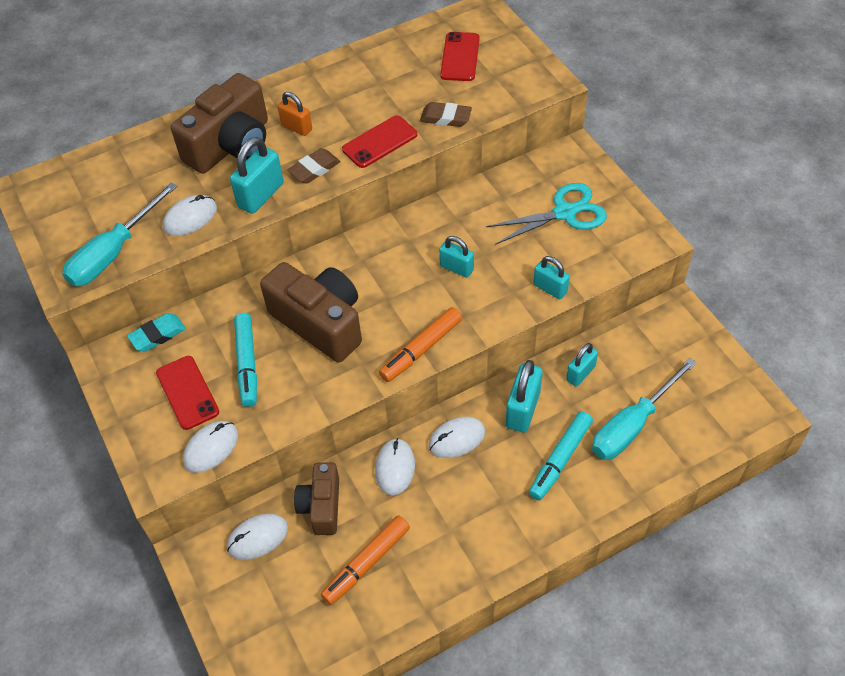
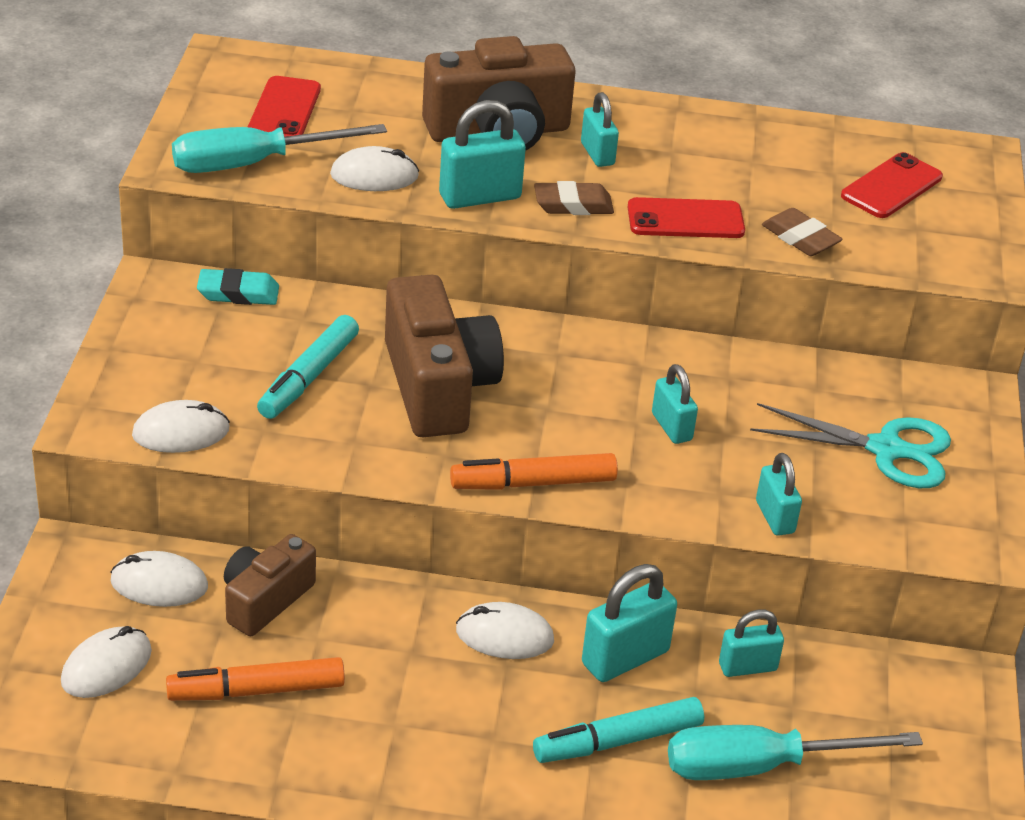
camera: 30 degrees right, 15 degrees down
(187, 392) = (212, 365): red phone -> red phone (284, 110)
(296, 127) = (597, 154): orange padlock -> turquoise padlock
(395, 468) = (394, 617): white mouse -> white mouse (106, 666)

